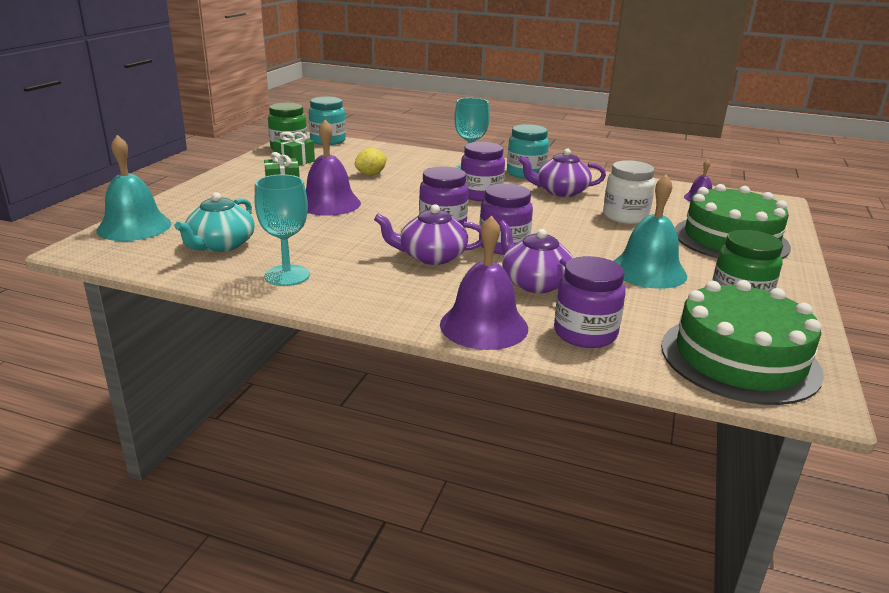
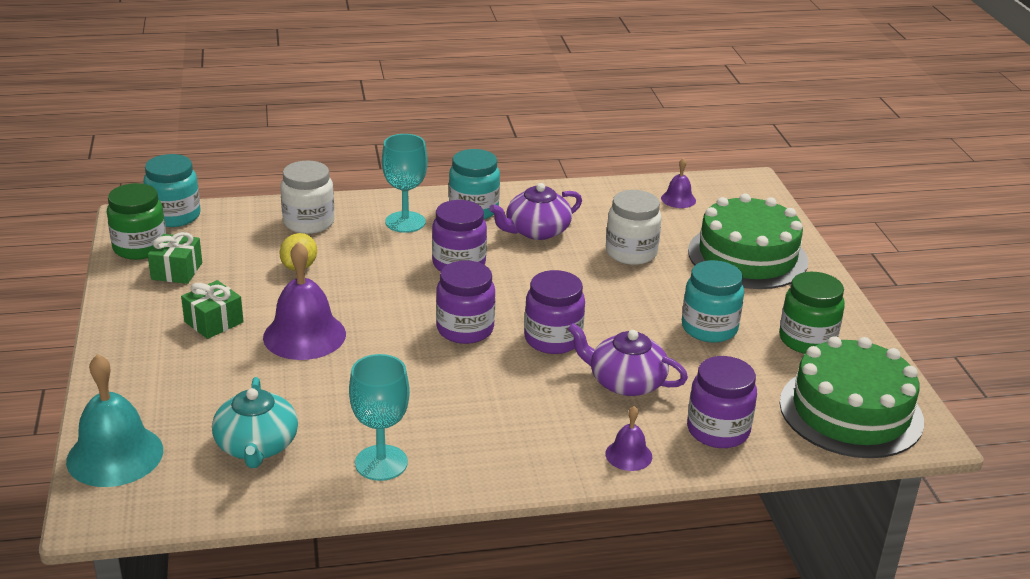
camera: 30 degrees left, 5 degrees up
(404, 158) = (309, 222): none -> white jar
(431, 256) = (498, 381): purple teapot -> none
(484, 326) = (628, 455): purple bell -> purple bell, size x0.51
(648, 271) = (709, 328): turquoise bell -> turquoise jar

